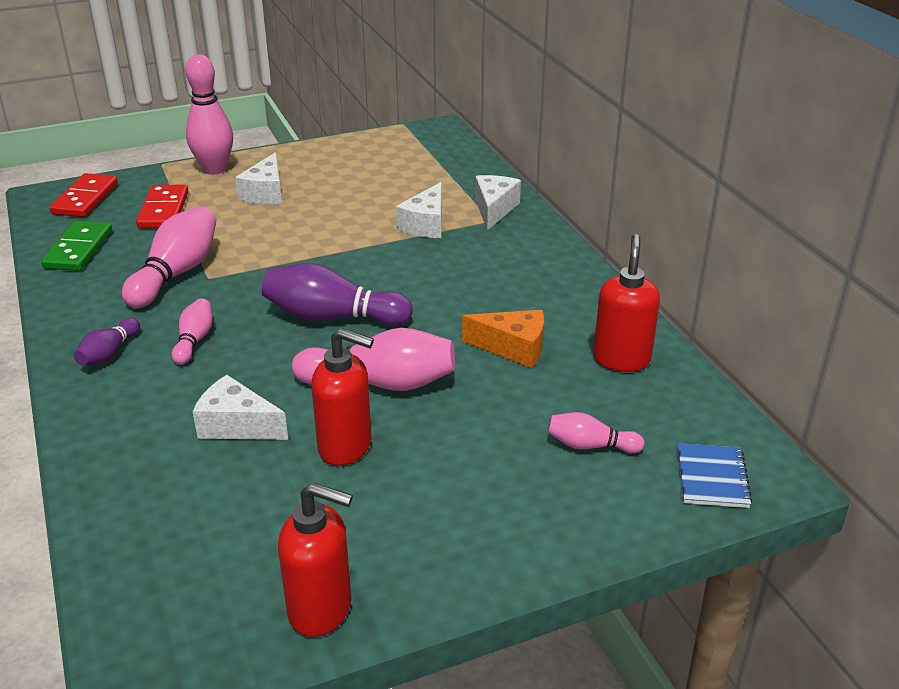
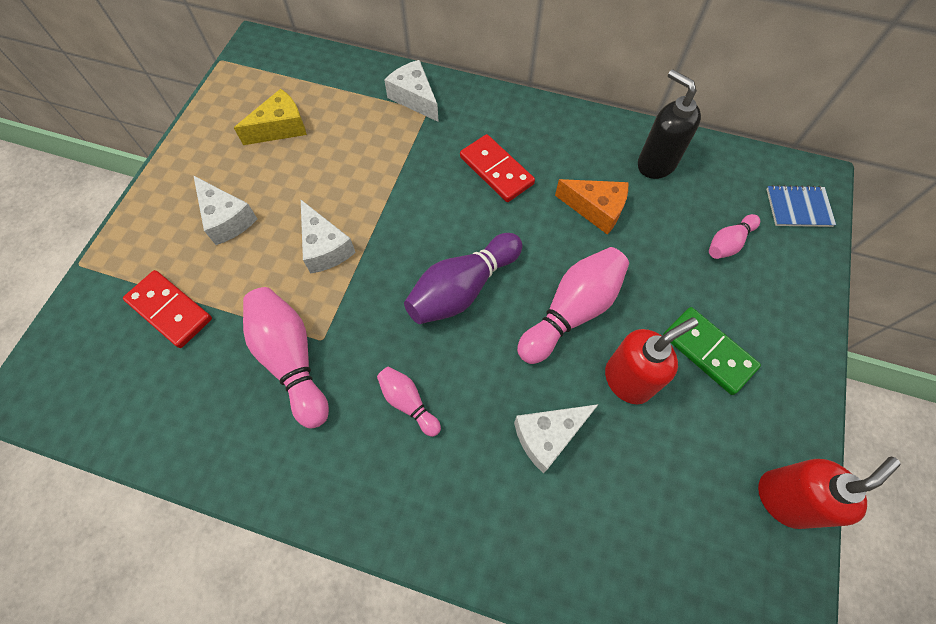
camera: 50 degrees left, 30 degrees up
(78, 249) = (166, 417): green domino -> green domino (708, 352)
(85, 199) = (72, 362): red domino -> red domino (496, 170)
(109, 353) = (369, 478): purple bowling pin -> none
(214, 169) = (140, 230): pink bowling pin -> none
(376, 173) = (280, 128): none -> yellow cheese
(426, 224) = (392, 150): white cheese -> white cheese (325, 247)
(513, 348) = (596, 209): orange cheese -> orange cheese turned 60 degrees clockwise
(621, 359) = (655, 163): red soap dispenser -> black soap dispenser
(712, 477) = (798, 208): blue notebook -> blue notebook turned 45 degrees counterclockwise

